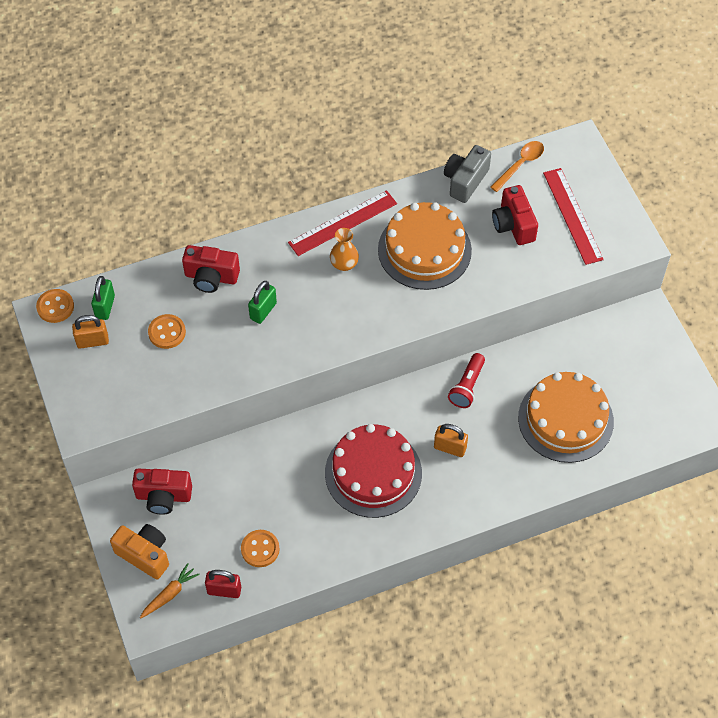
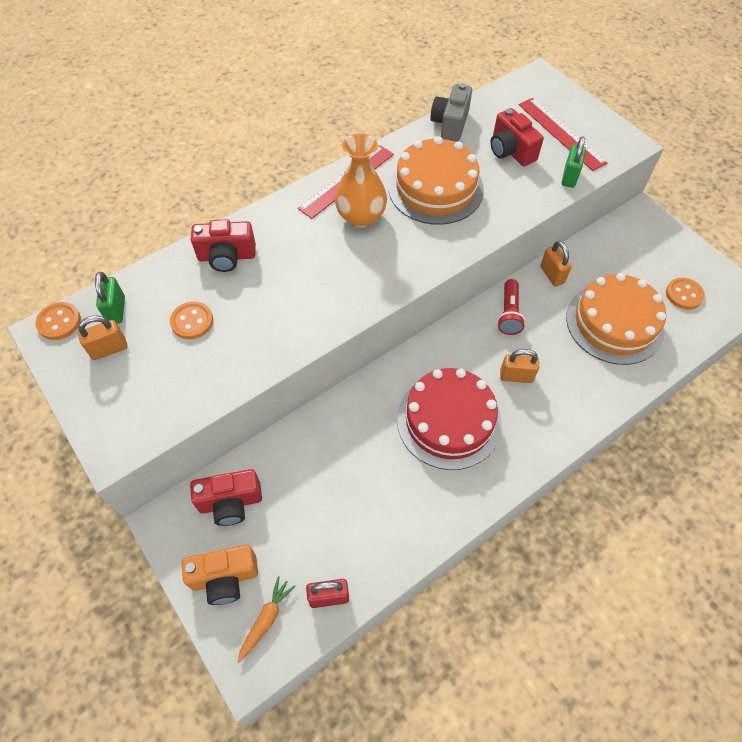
camera: 15 degrees left, 0 degrees up
(144, 555) = (225, 578): orange camera -> orange camera turned 150 degrees clockwise
(260, 549) = (355, 536): orange button -> orange button (684, 294)
(263, 311) = (291, 277): green padlock -> green padlock (569, 177)
(344, 264) = (361, 217): orange vase -> orange vase, size x1.68
(520, 164) = (495, 102): orange spoon -> none
(525, 357) = (552, 275): none -> orange padlock

